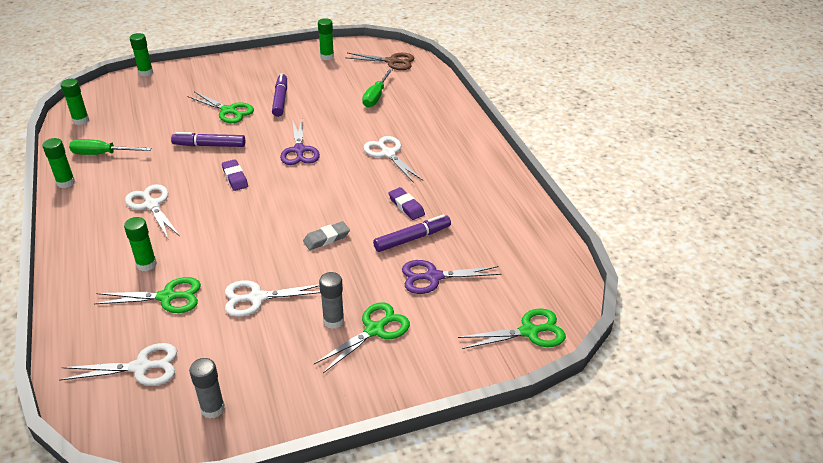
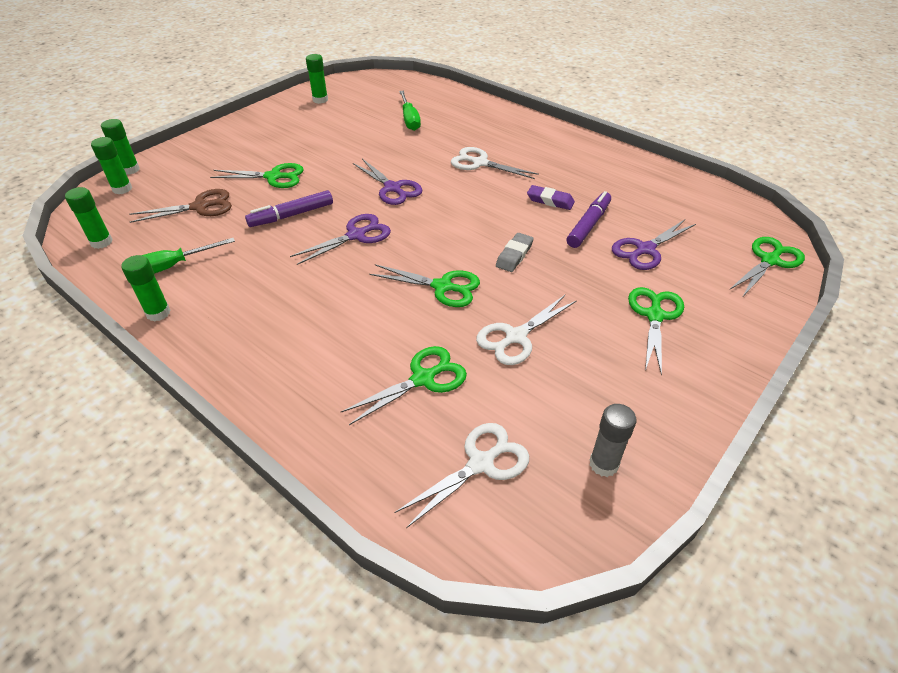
camera: 30 degrees left, 5 degrees up
(146, 264) = (360, 357): green glue stick -> green glue stick (122, 189)
(152, 205) = (294, 295): white scissors -> none
(235, 177) = (356, 235): purple eraser -> purple scissors
(250, 240) = (442, 287): none -> green scissors
(280, 99) = (318, 150): purple marker -> none
(333, 320) = (610, 324): grey glue stick -> none
(391, 61) = (388, 87): brown scissors -> brown scissors (200, 207)

